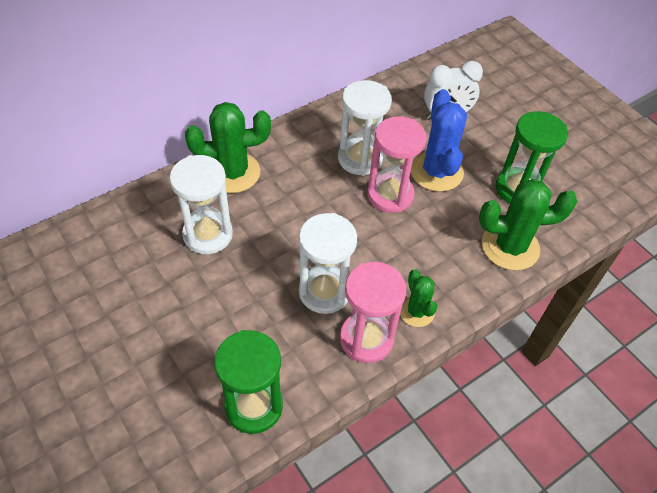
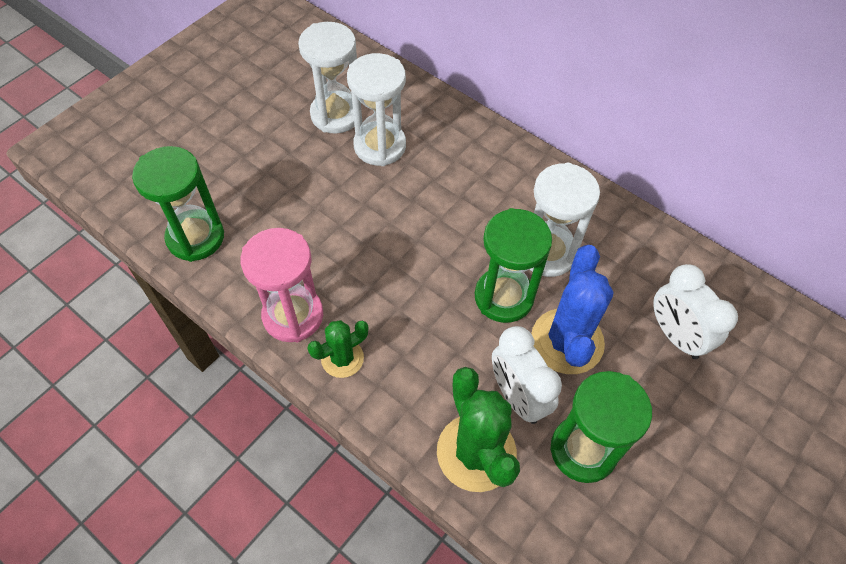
camera: 75 degrees right, 5 degrees up
(233, 173) = (469, 142): green cactus -> none
(324, 292) = (341, 263): white hourglass -> white hourglass (336, 115)
(390, 195) = (503, 297): pink hourglass -> green hourglass
(436, 171) = (567, 341): blue cactus -> blue cactus turned 60 degrees counterclockwise
(473, 211) = (517, 397): none -> white clock

